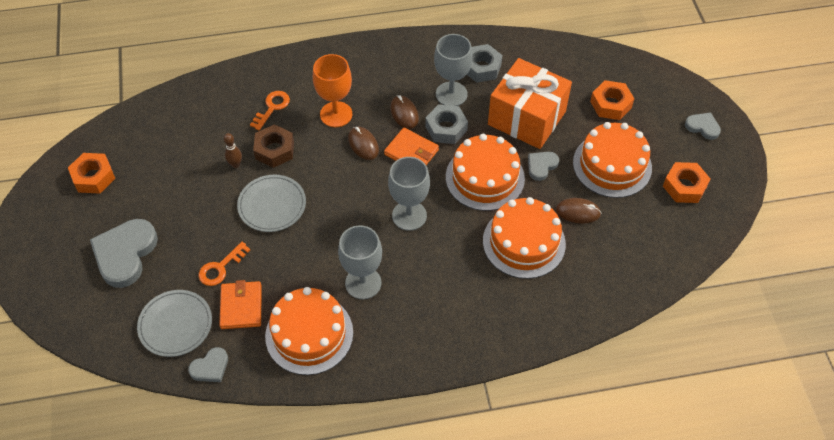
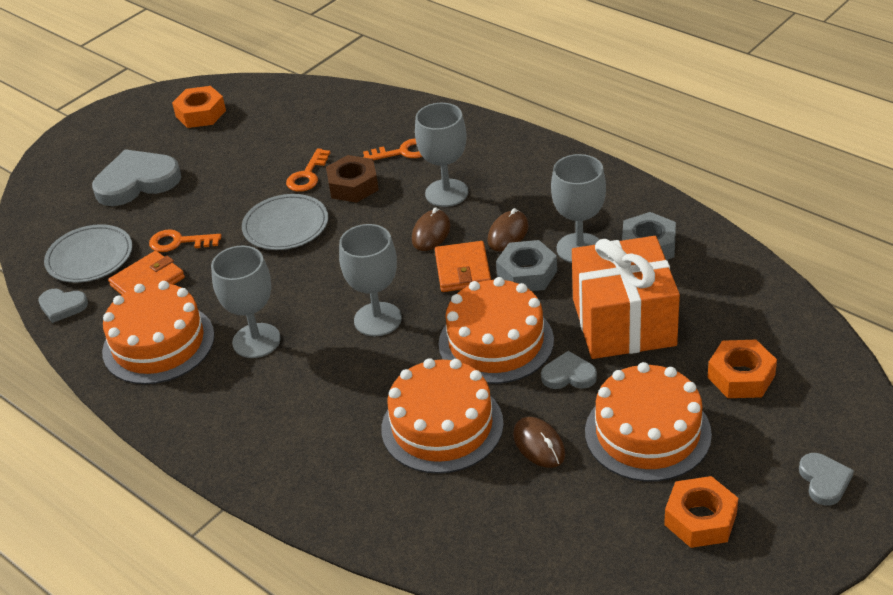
camera: 55 degrees right, 15 degrees down
(235, 164) = (307, 175): brown bowling pin -> orange key
(336, 114) = (446, 193): orange goblet -> grey goblet

